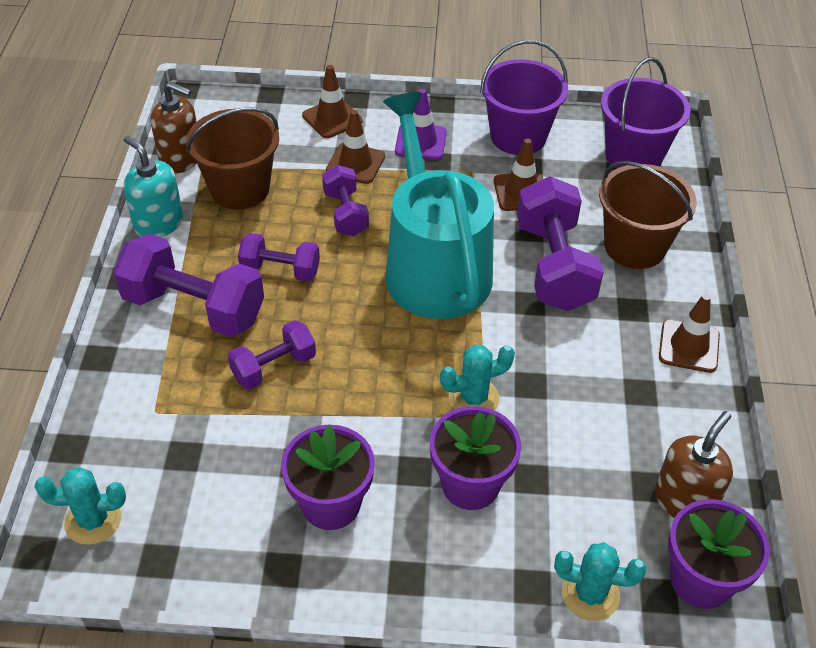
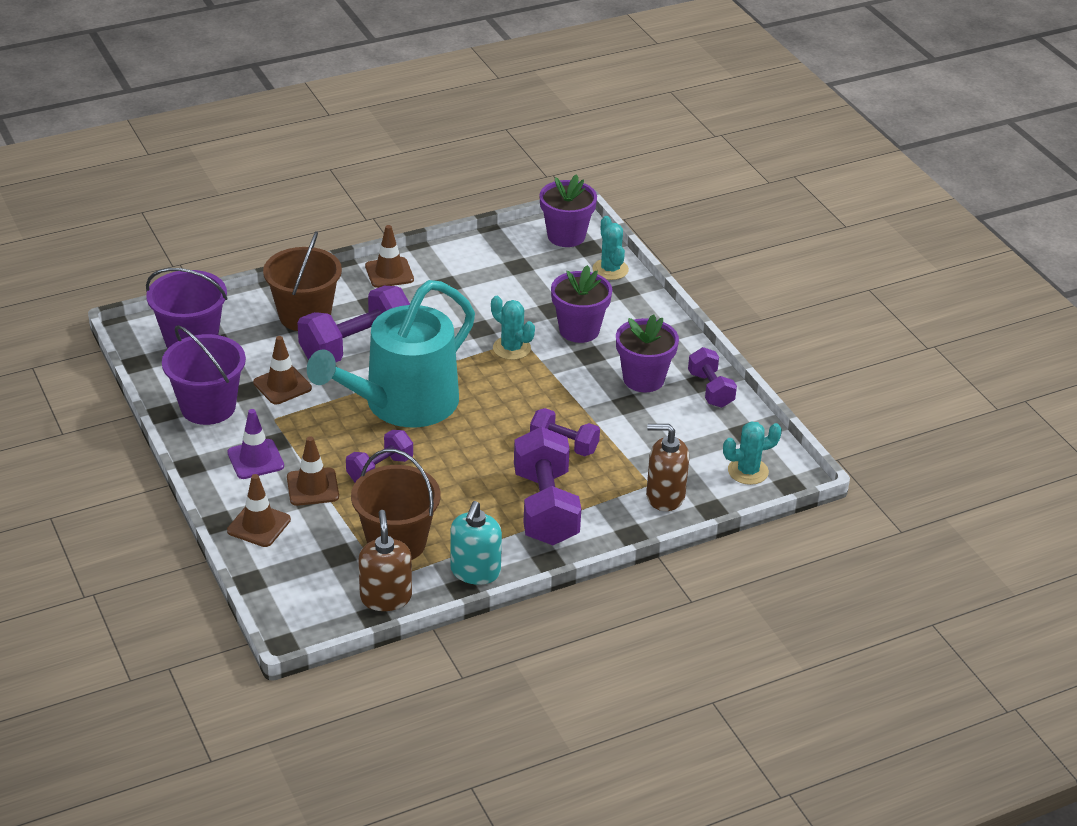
camera: 120 degrees left, 10 degrees down
(93, 520) = (748, 471): turquoise cactus -> turquoise cactus turned 75 degrees counterclockwise
(280, 270) = (471, 479): purple dumbbell -> purple dumbbell (710, 390)
(684, 500) = (517, 251): brown soap dispenser -> brown soap dispenser (665, 496)

